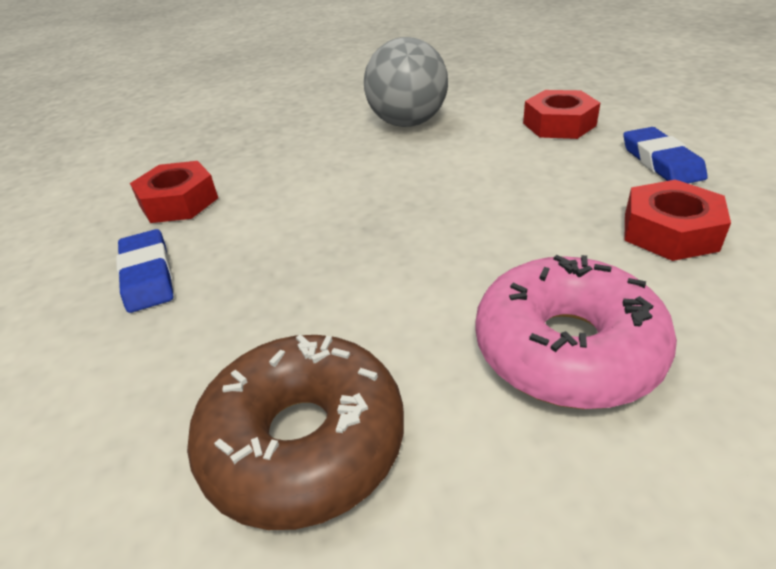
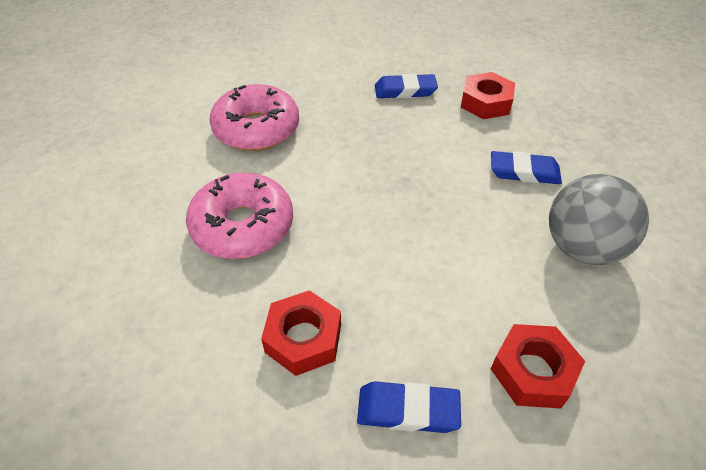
camera: 105 degrees right, 10 degrees up
(304, 442) = (256, 129): brown donut -> pink donut
(314, 160) = (524, 172): none -> blue eraser

